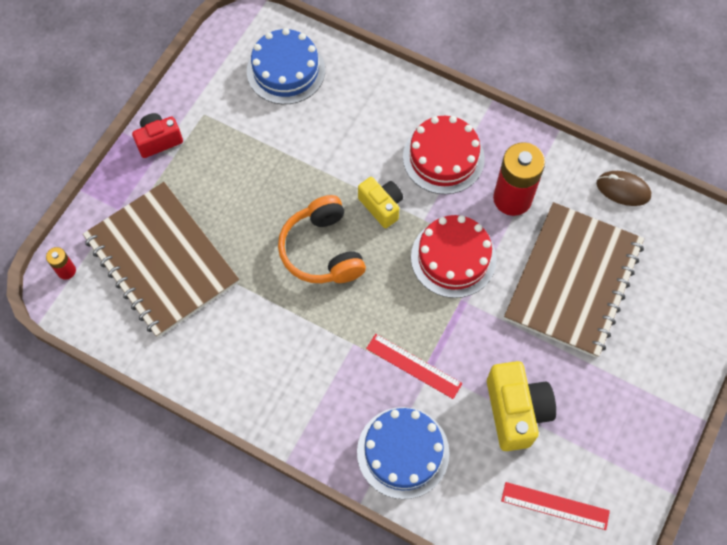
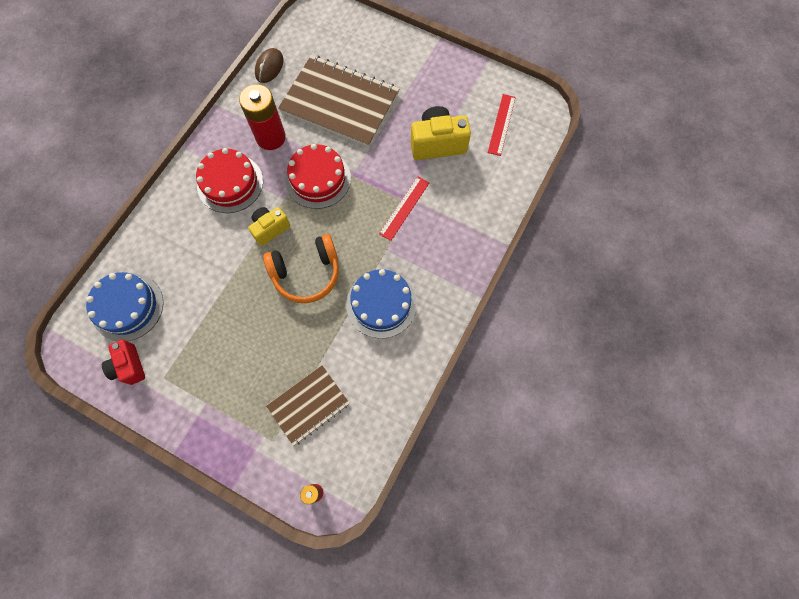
camera: 90 degrees left, 5 degrees up
(159, 141) = (187, 417): red camera -> red camera (129, 366)
(162, 260) = (308, 405): brown notebook -> brown notebook, size x0.57
(403, 452) = (469, 216): blue cake -> blue cake (381, 304)

